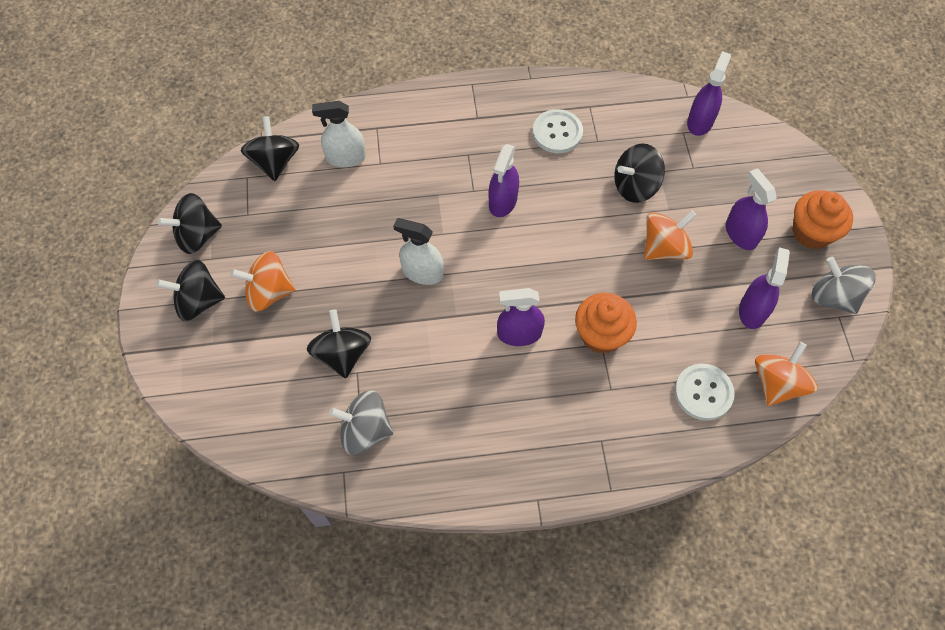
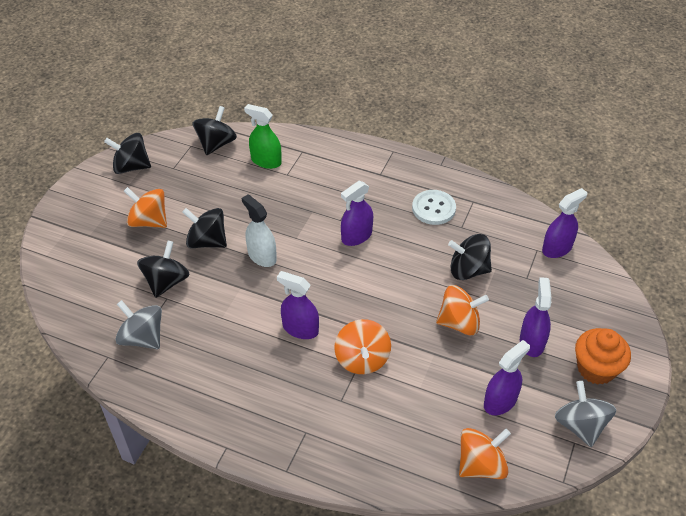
camera: 30 degrees right, 15 degrees down
(198, 301) = (100, 206): black spinning top -> black spinning top (207, 241)
(346, 157) = (266, 161): white spray bottle -> green spray bottle
(601, 334) = (362, 359): orange cupcake -> orange spinning top
(703, 392) = (413, 440): white button -> none

